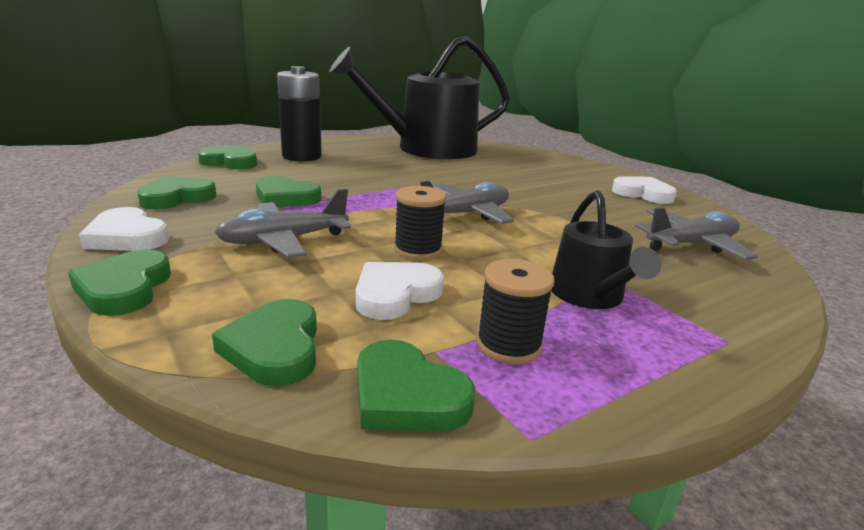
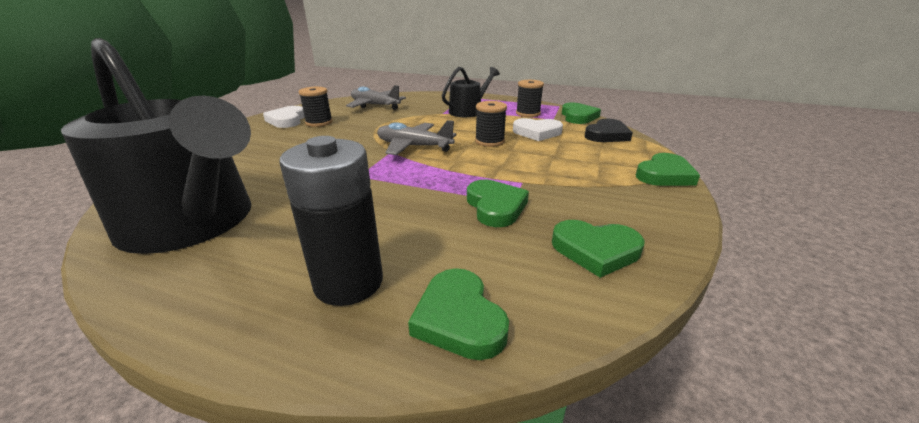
camera: 125 degrees left, 5 degrees up
(127, 237) = (659, 213): white heart -> none
(275, 348) = (607, 135): green heart -> black heart
(283, 240) = (551, 170): grey plane -> none
(618, 202) = (319, 122): none -> black spool

